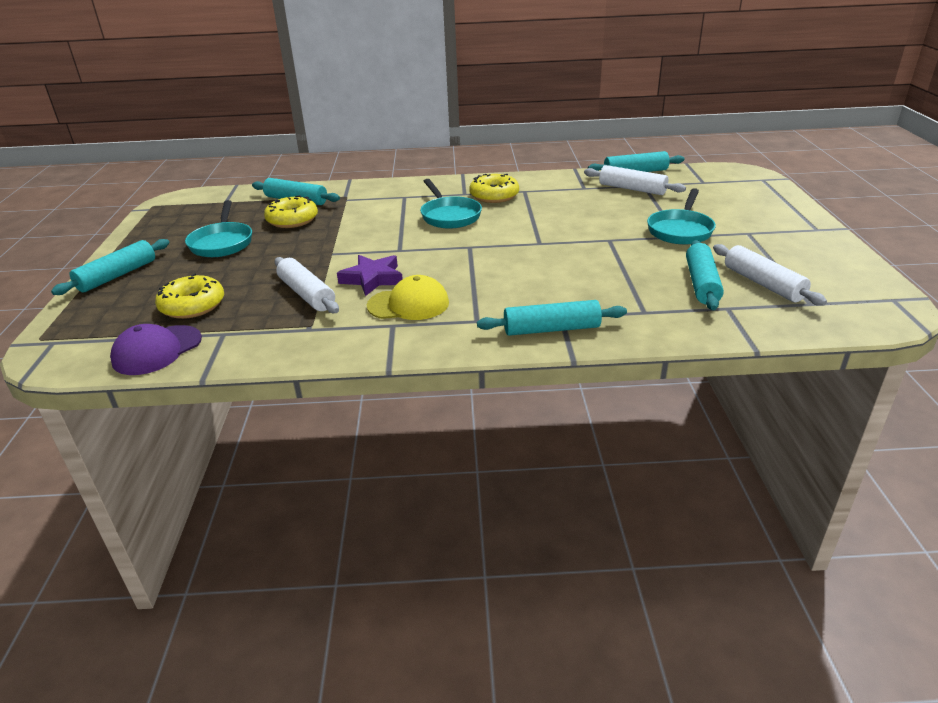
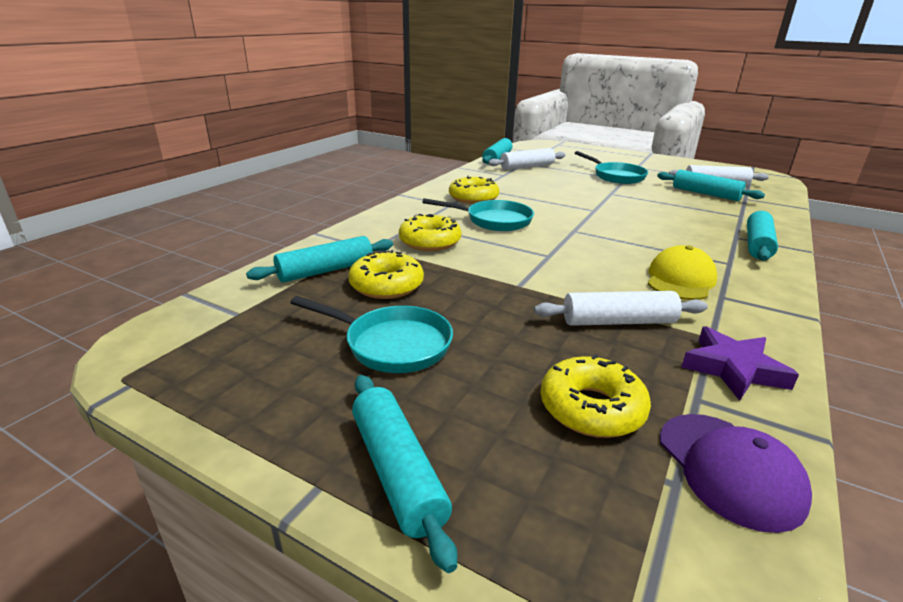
camera: 60 degrees left, 5 degrees down
(372, 279) = (607, 281): purple star -> purple star (733, 369)
(376, 210) = (430, 242): none -> yellow donut

